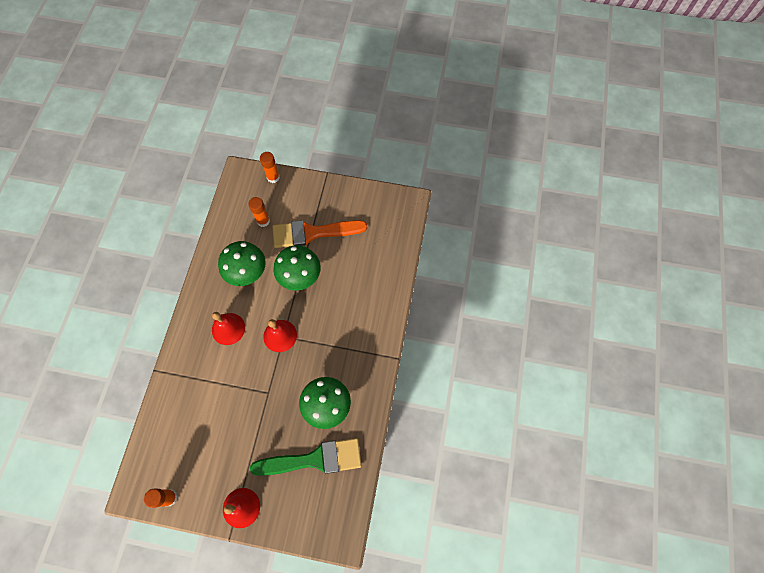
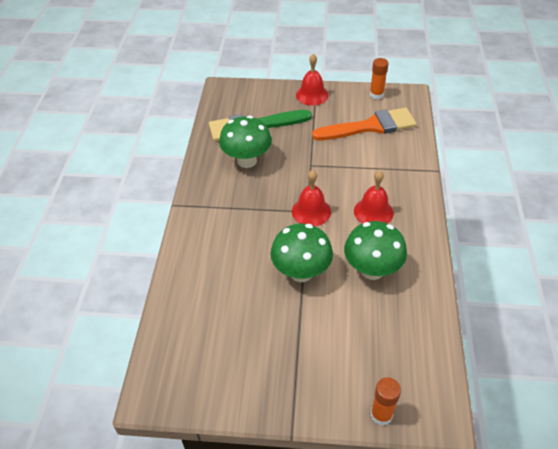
camera: 175 degrees right, 20 degrees down
(263, 221) = (374, 340): orange glue stick -> none
(313, 233) = (296, 330): orange brush -> orange brush (370, 126)

